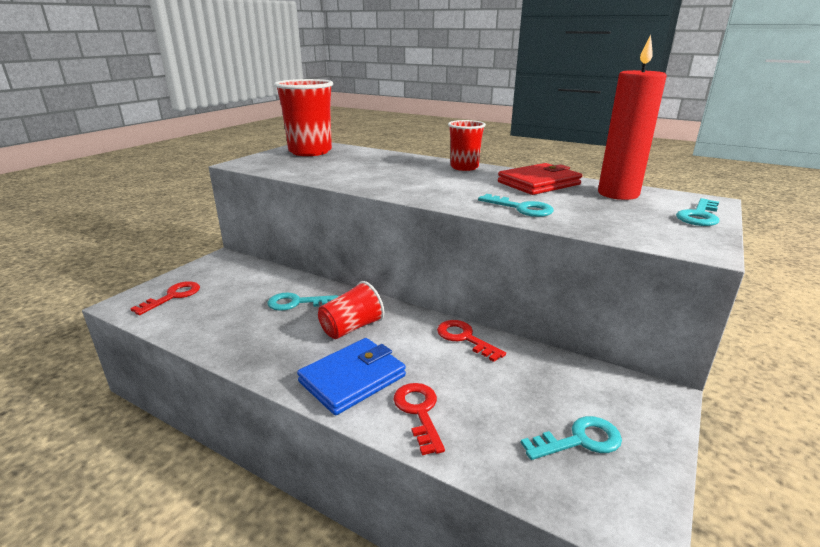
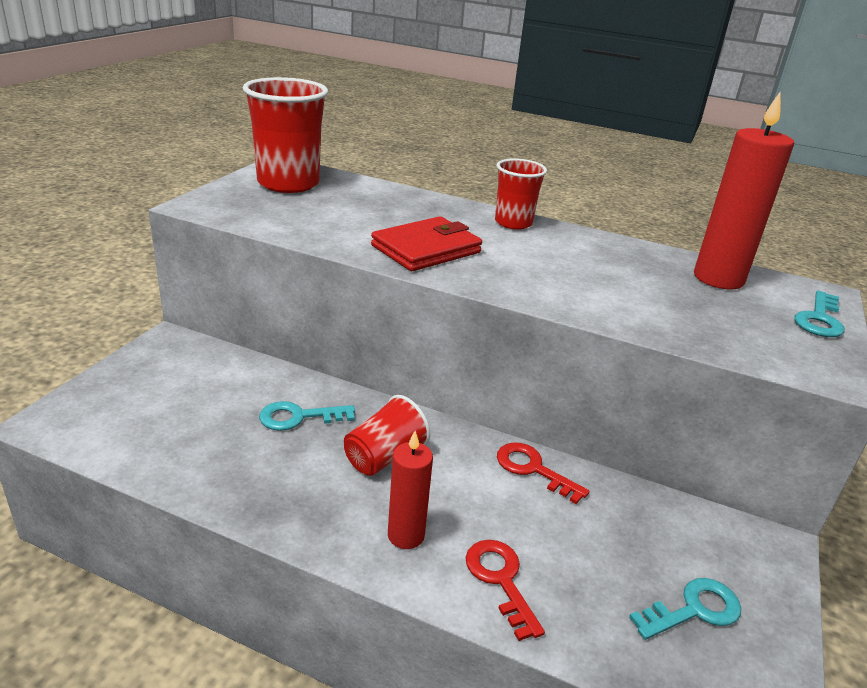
camera: 10 degrees left, 5 degrees up
(173, 296) = (117, 408): red key -> none
(352, 379) = (406, 535): blue wallet -> red candle
(521, 208) = (608, 304): turquoise key -> none
(538, 183) = (617, 257): red wallet -> red wallet (426, 249)

